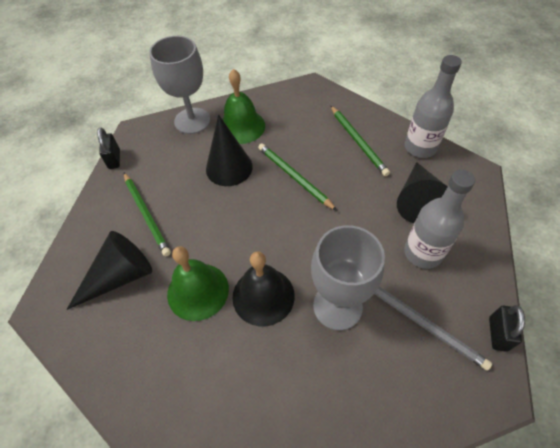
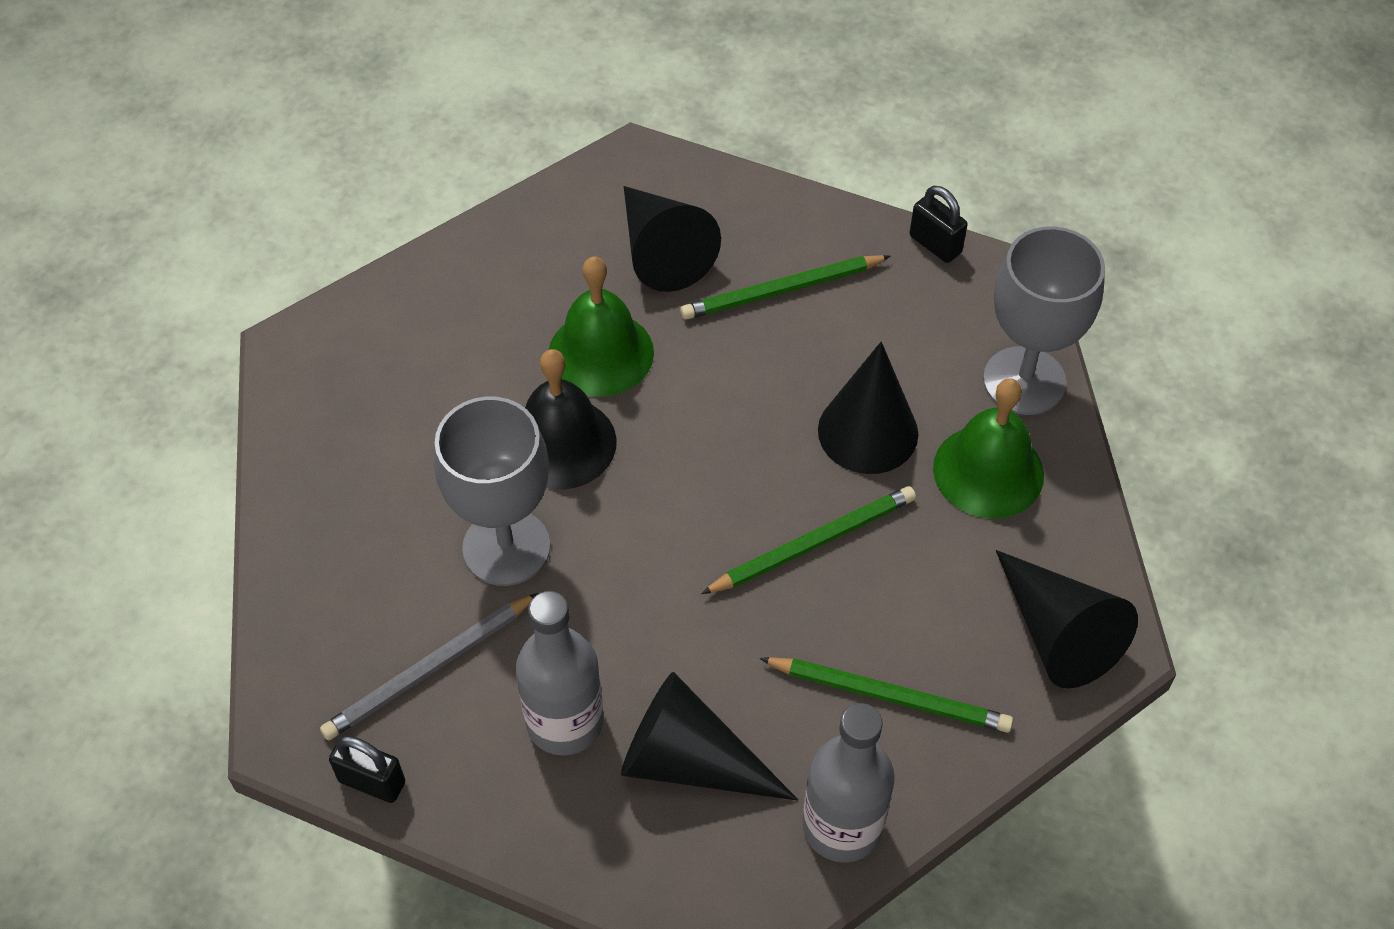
camera: 100 degrees right, 0 degrees up
(114, 159) = (935, 244): black padlock -> black padlock turned 45 degrees clockwise
(311, 99) = (1058, 633): none -> black cone
(358, 142) = (889, 696): green pencil -> green pencil turned 150 degrees counterclockwise

